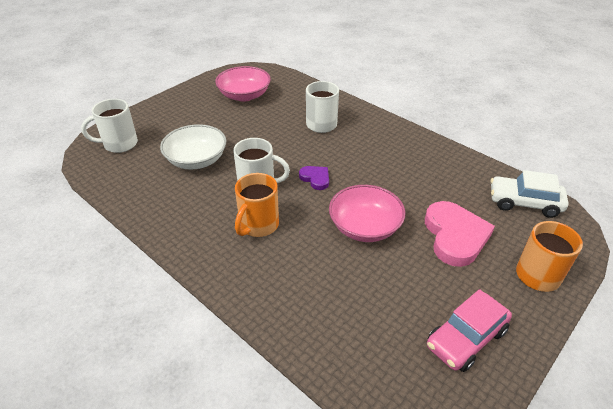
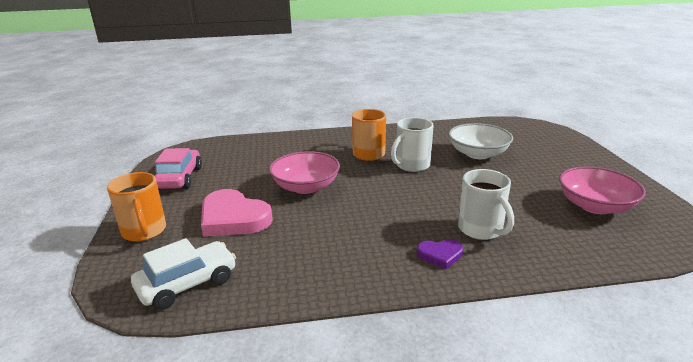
camera: 130 degrees right, 15 degrees down
(119, 144) = (533, 134): white mug -> none
(315, 178) = (389, 190): purple heart -> purple heart (440, 255)

